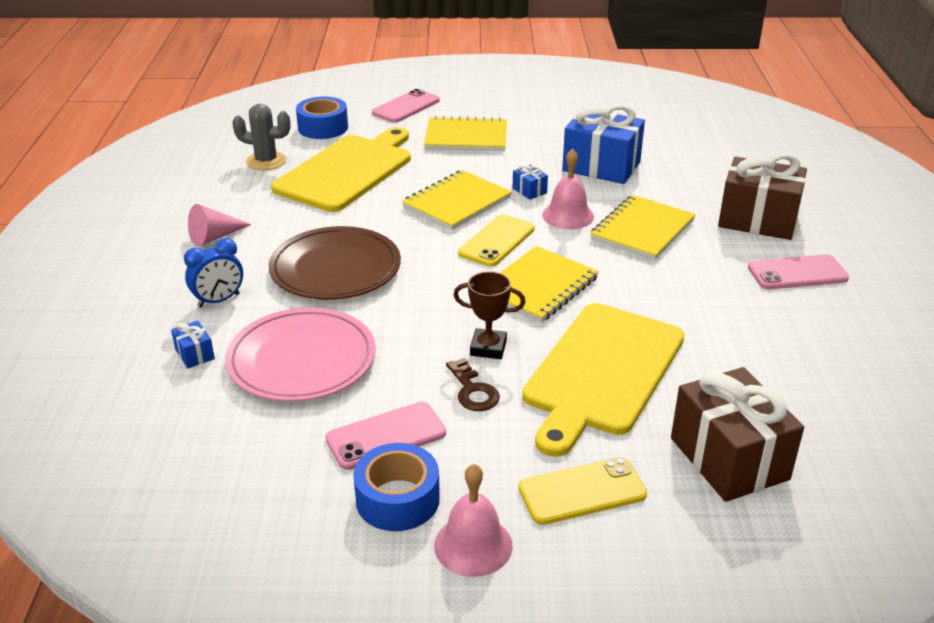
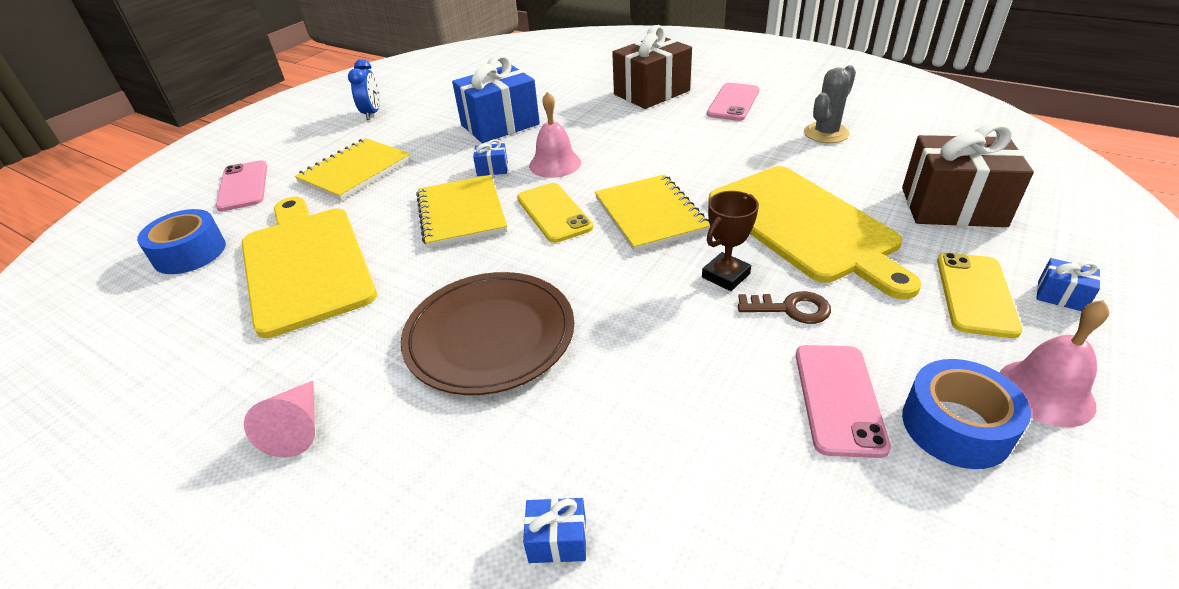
camera: 55 degrees left, 5 degrees up
(219, 300) = (452, 471): blue clock -> blue clock (372, 113)
(266, 161) = (189, 321): grey cactus -> grey cactus (826, 133)
(302, 360) = (650, 425): pink plate -> none
(627, 547) = (1061, 296): none -> blue gift
(642, 230) = (615, 139): yellow notebook -> none

